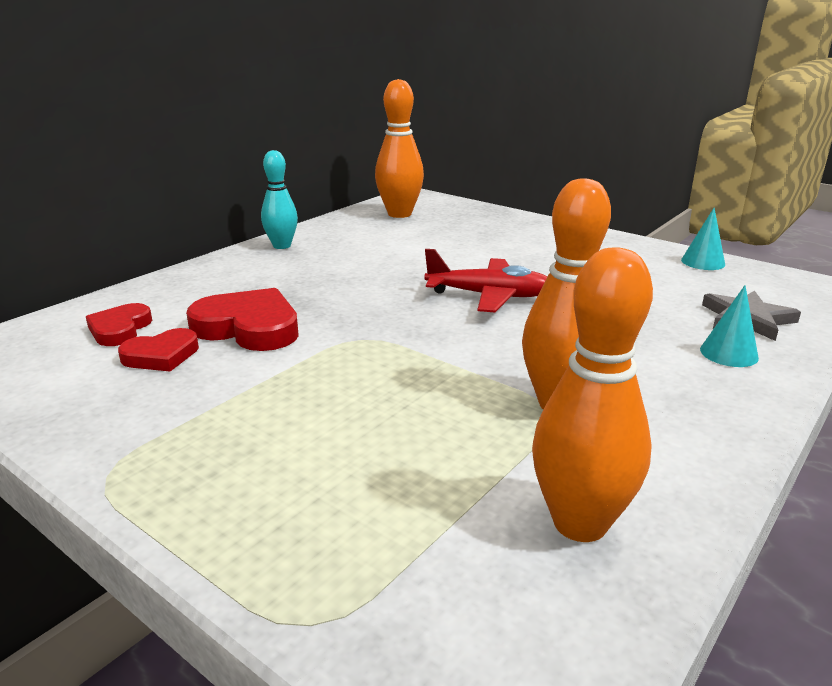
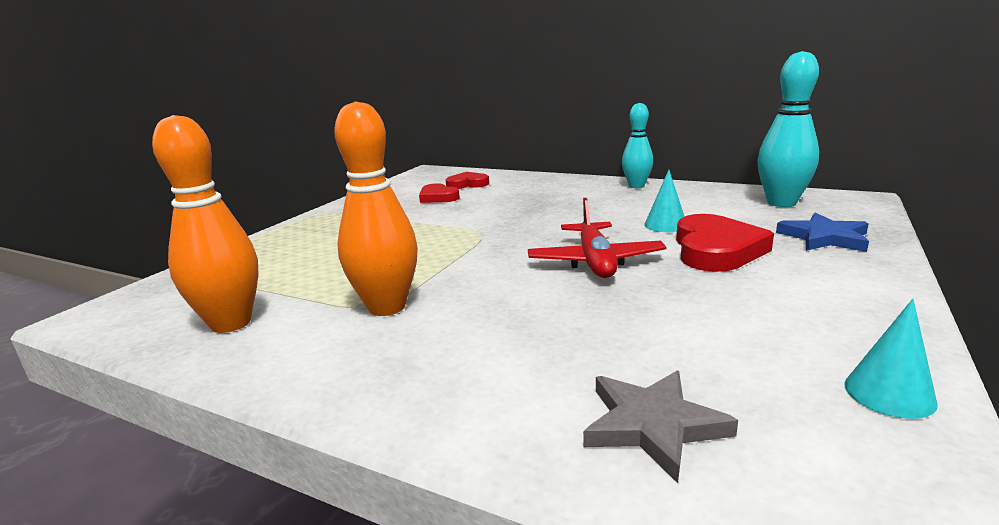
camera: 80 degrees right, 5 degrees down
(249, 327) = (483, 205): red heart -> red heart (716, 250)
(399, 214) = (781, 203): orange bowling pin -> turquoise bowling pin
(486, 222) = (824, 238): none -> blue star
(729, 353) = (521, 400): turquoise cone -> turquoise cone (665, 225)

